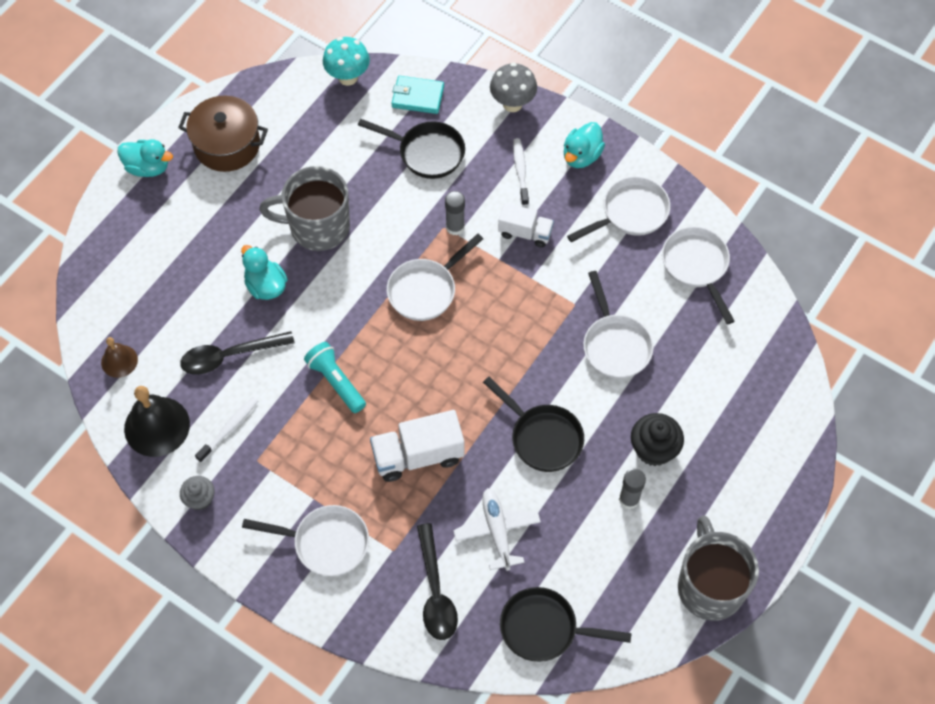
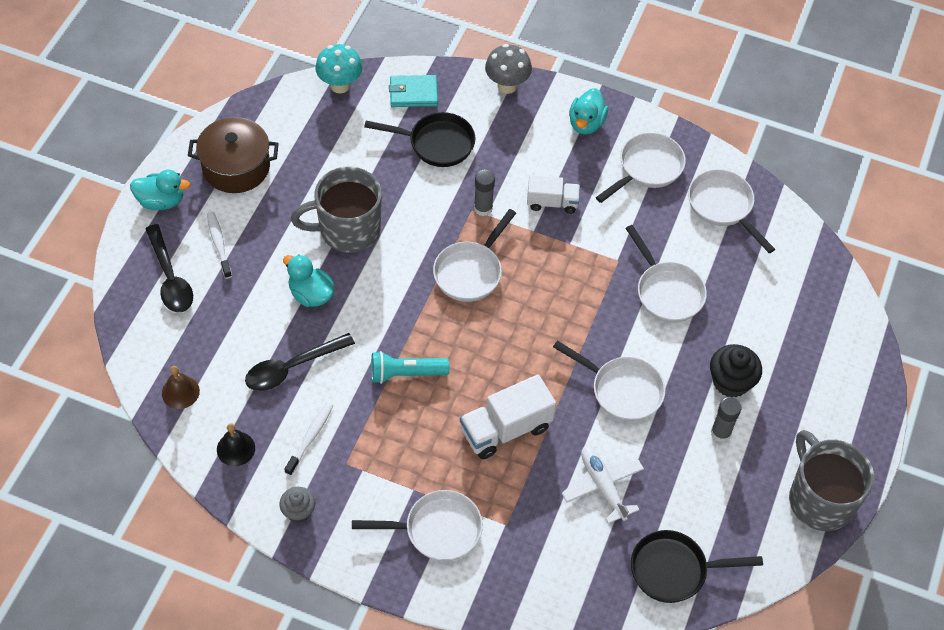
camera: 15 degrees left, 5 degrees down
(157, 426) = (236, 448): black bell -> black bell, size x0.57
(336, 382) = (406, 373): turquoise flashlight -> turquoise flashlight turned 45 degrees counterclockwise
(435, 591) = (558, 555): black spoon -> black spoon (170, 278)
(520, 171) = (532, 146): white toothbrush -> white toothbrush (219, 244)
(542, 437) = (622, 390): black pan -> white pan

